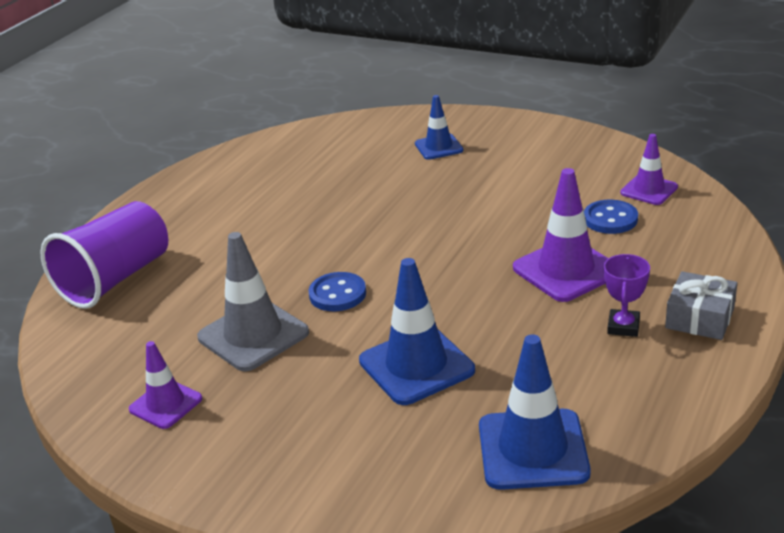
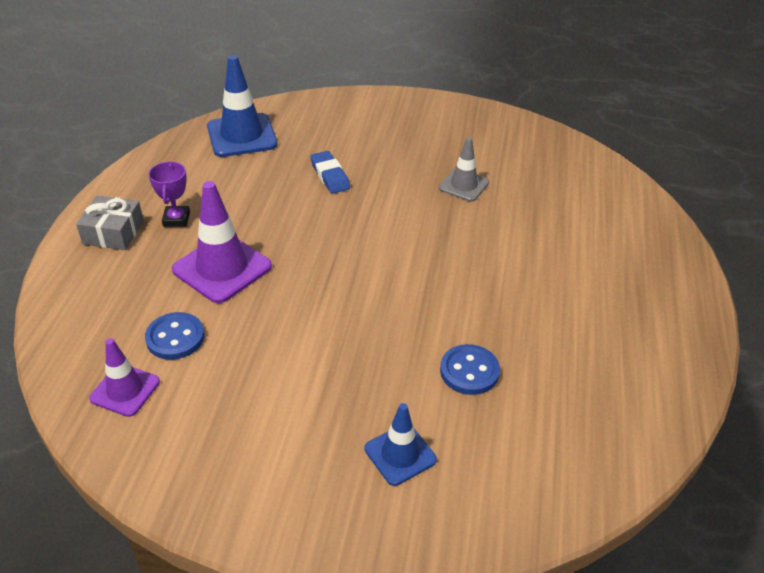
camera: 160 degrees right, 10 degrees up
(116, 279) = (622, 221): purple cup -> none
(165, 404) = (487, 137): purple traffic cone -> none
(253, 335) = (463, 185): grey traffic cone -> grey traffic cone, size x0.60
(337, 294) = (418, 225): blue button -> blue button (469, 371)
(416, 366) = (330, 176): blue traffic cone -> blue eraser

